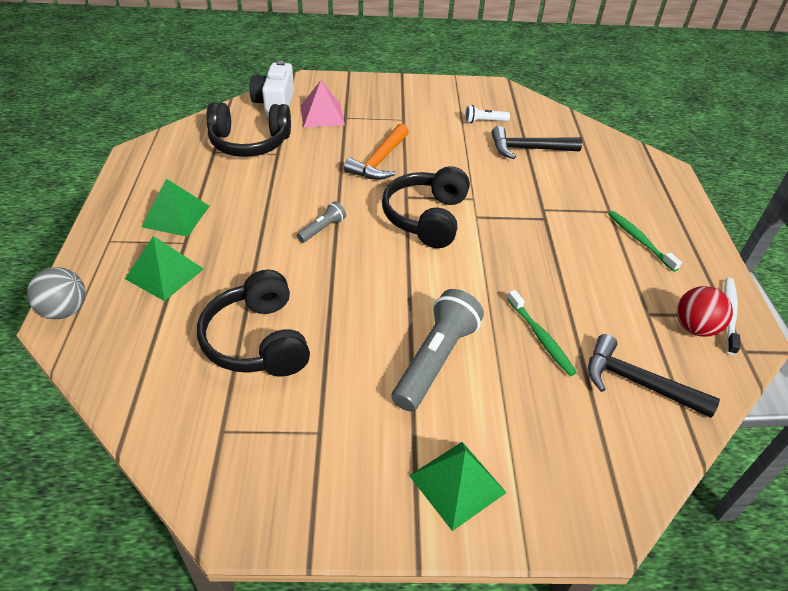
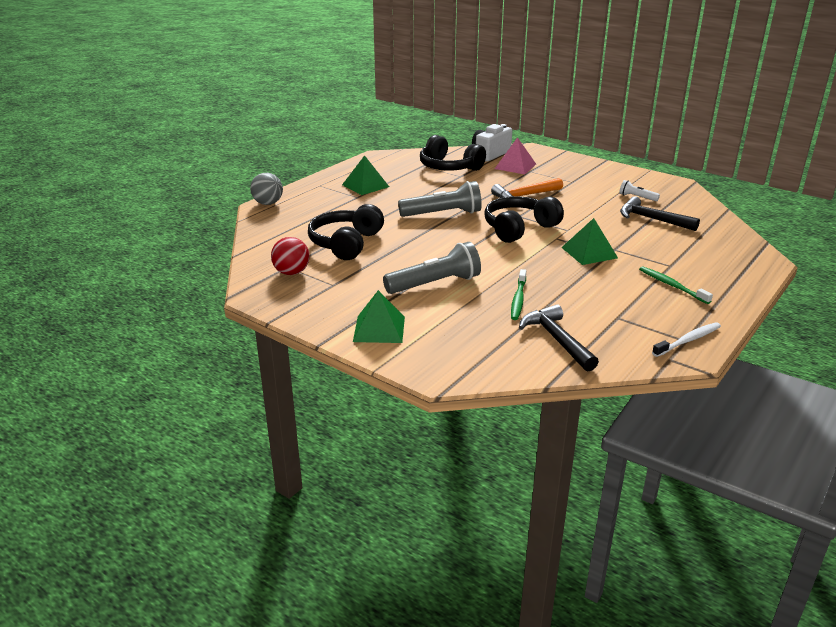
camera: 40 degrees right, 15 degrees down
(164, 273) = (331, 205): green pyramid -> green pyramid (589, 252)
(322, 229) = (443, 214): grey flashlight -> grey flashlight, size x2.02
(640, 240) = (672, 285): green toothbrush -> green toothbrush turned 45 degrees counterclockwise
(694, 327) = (645, 335): red ball -> red ball (291, 272)

